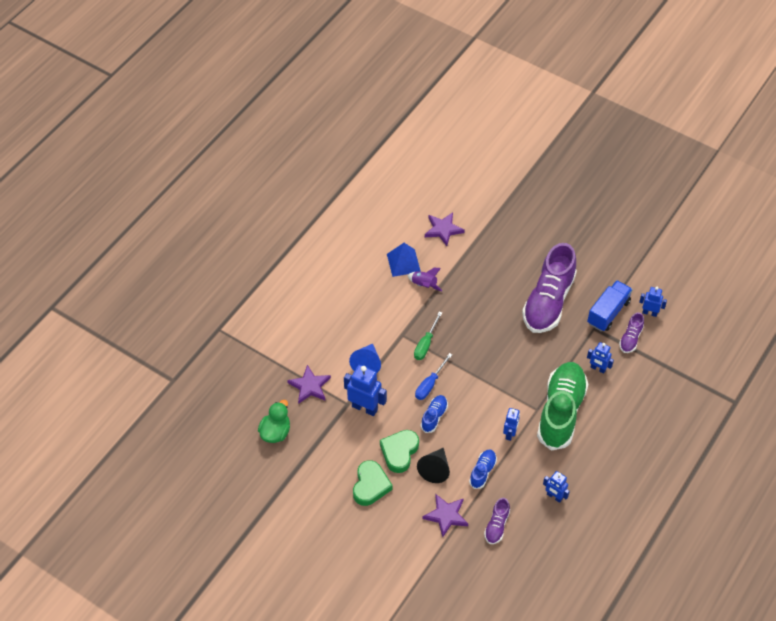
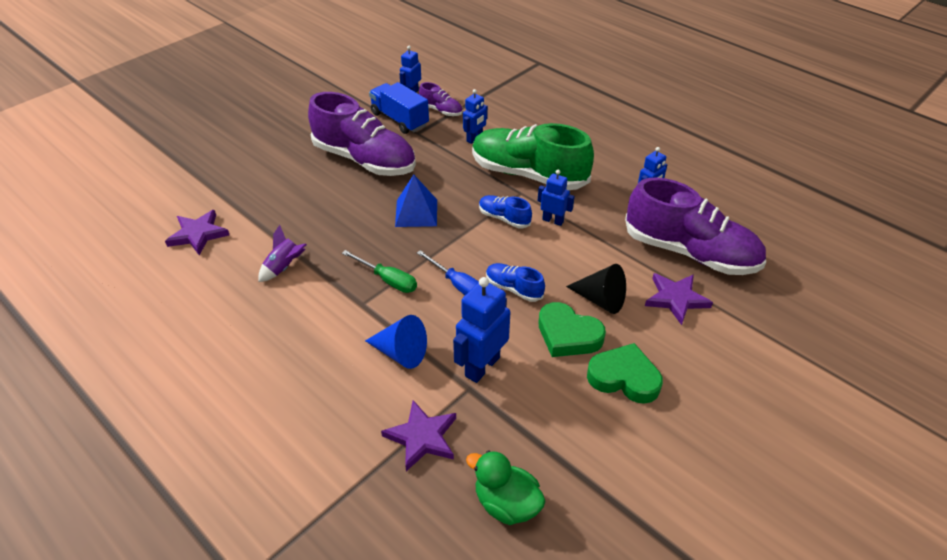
camera: 80 degrees left, 10 degrees down
(403, 263) = (232, 284): blue pyramid -> blue pyramid (416, 213)
(482, 472) = (608, 253): blue shoe -> blue shoe (504, 218)
(496, 526) = (690, 252): purple shoe -> purple shoe, size x2.24

